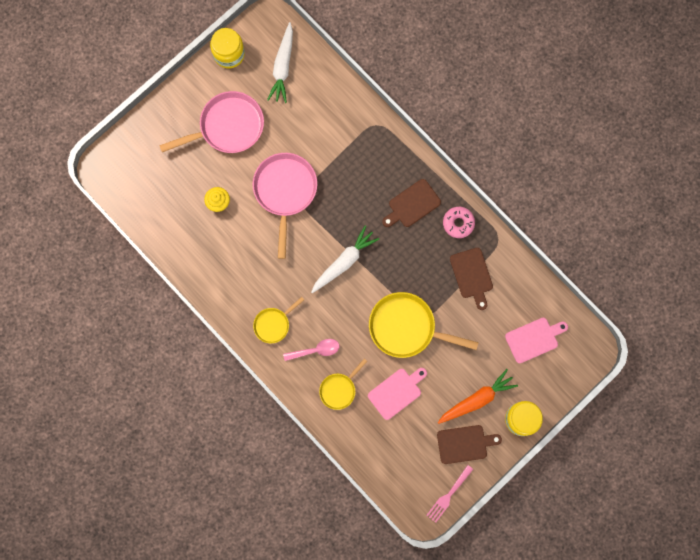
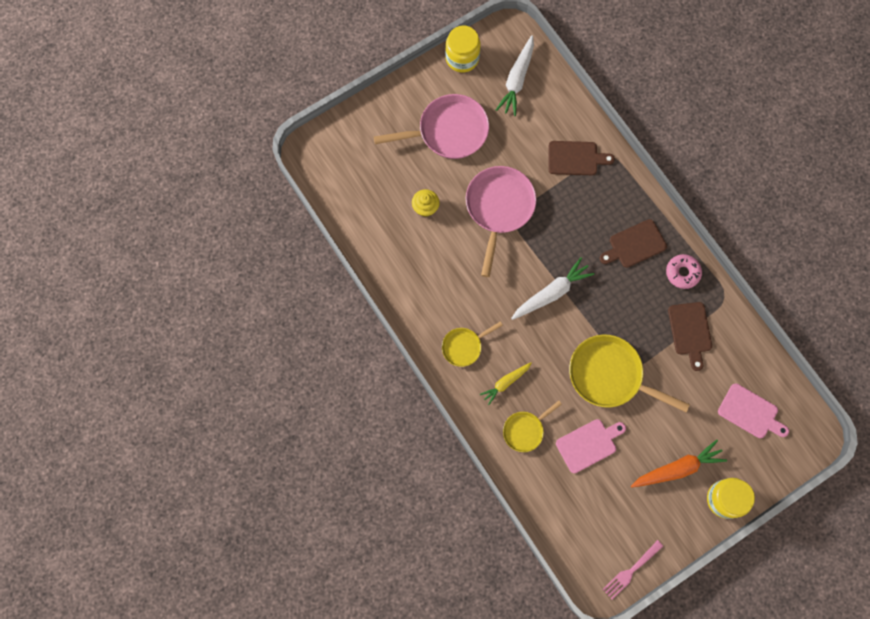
camera: 10 degrees right, 5 degrees down
(315, 350) = (506, 383): pink spoon -> yellow carrot
(465, 444) = (657, 516): brown cutting board -> brown cutting board (575, 158)
(534, 339) = (750, 412): pink cutting board -> pink cutting board turned 45 degrees clockwise

